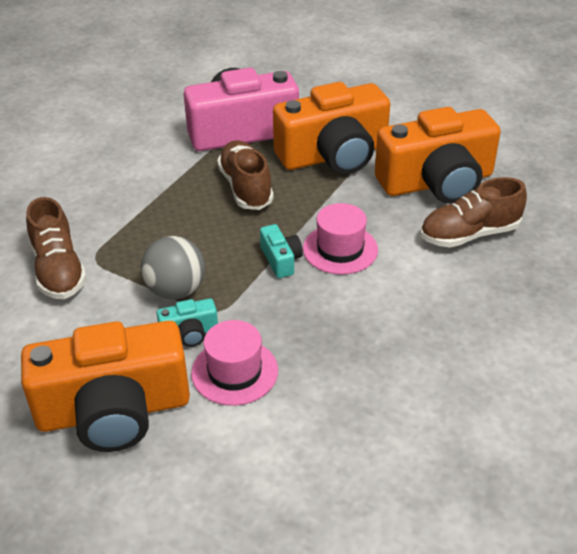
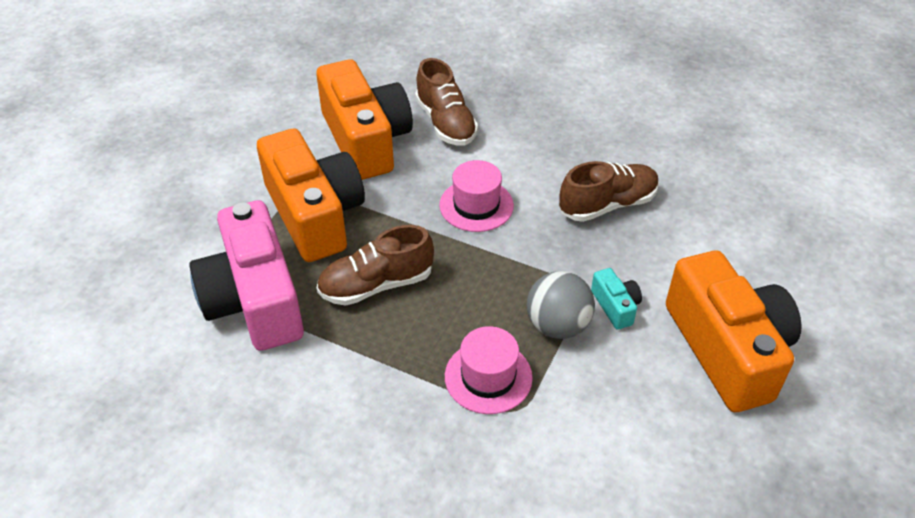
camera: 95 degrees left, 5 degrees up
(59, 270) = (543, 442): brown shoe -> brown shoe (607, 205)
(234, 372) = (654, 268): pink hat -> pink hat (488, 377)
(281, 260) = (498, 247): turquoise camera -> none

